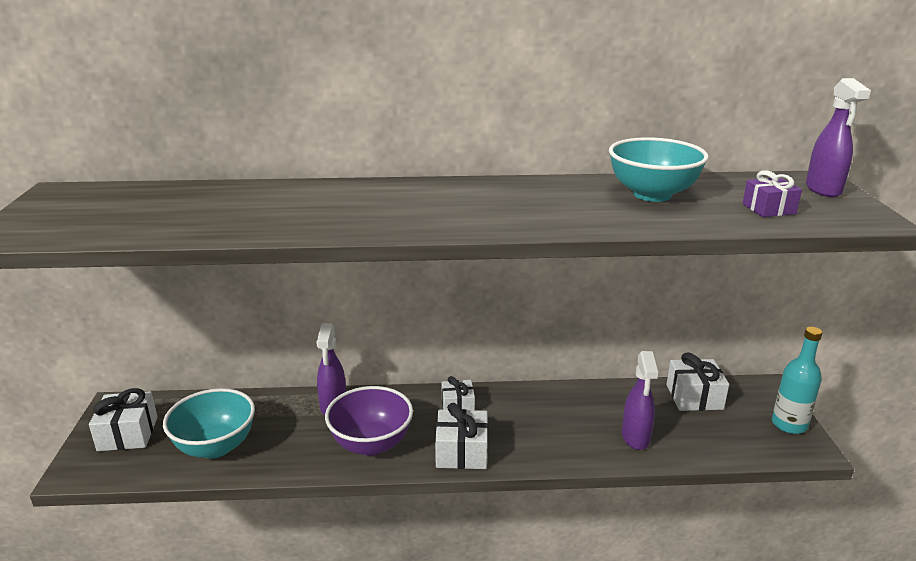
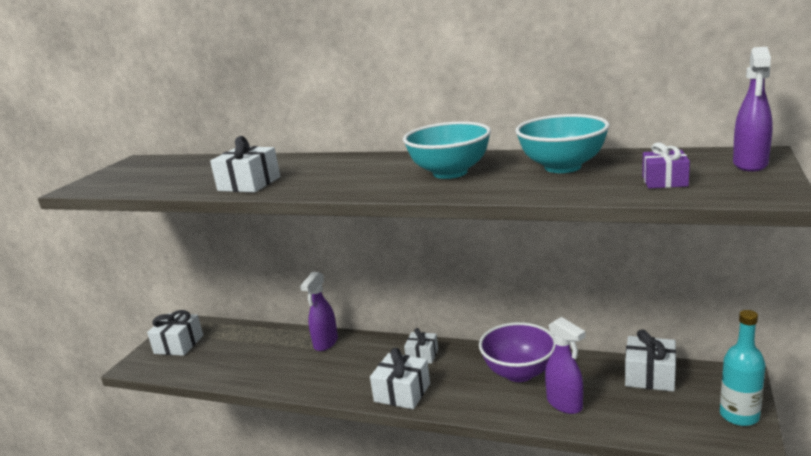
camera: 25 degrees right, 5 degrees down
(215, 446) = (227, 361): turquoise bowl -> turquoise bowl (450, 173)
(288, 223) = (249, 184): none -> white gift
(371, 444) = (336, 375): purple bowl -> purple bowl (519, 373)
(635, 438) = (565, 404): purple spray bottle -> purple spray bottle turned 60 degrees counterclockwise

